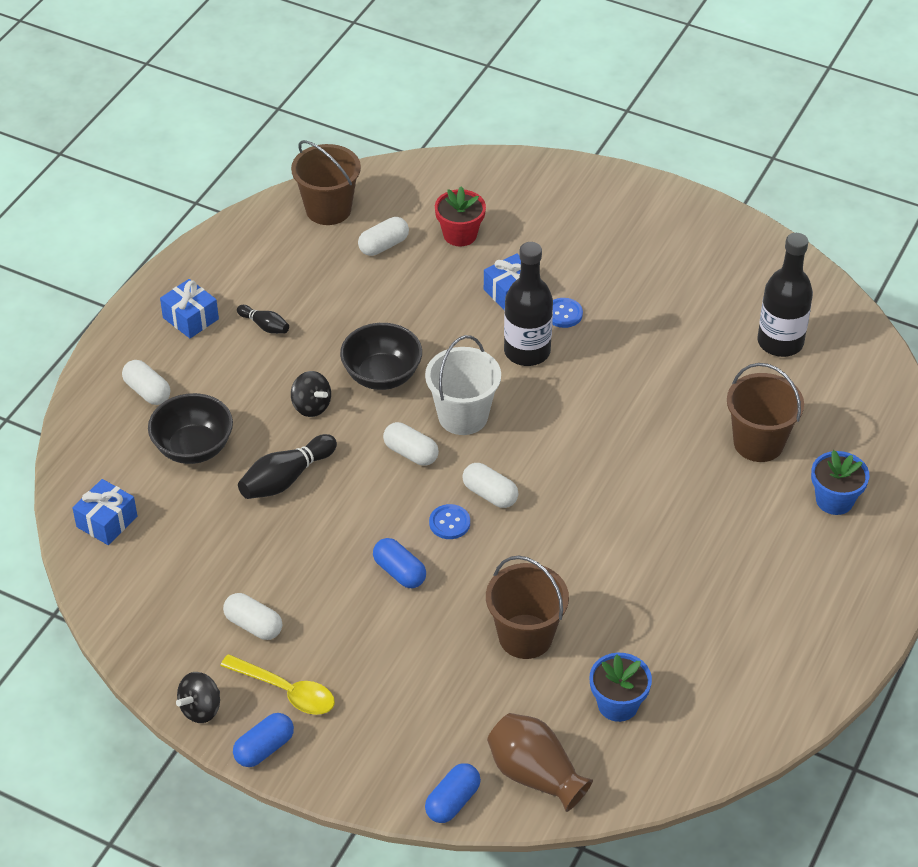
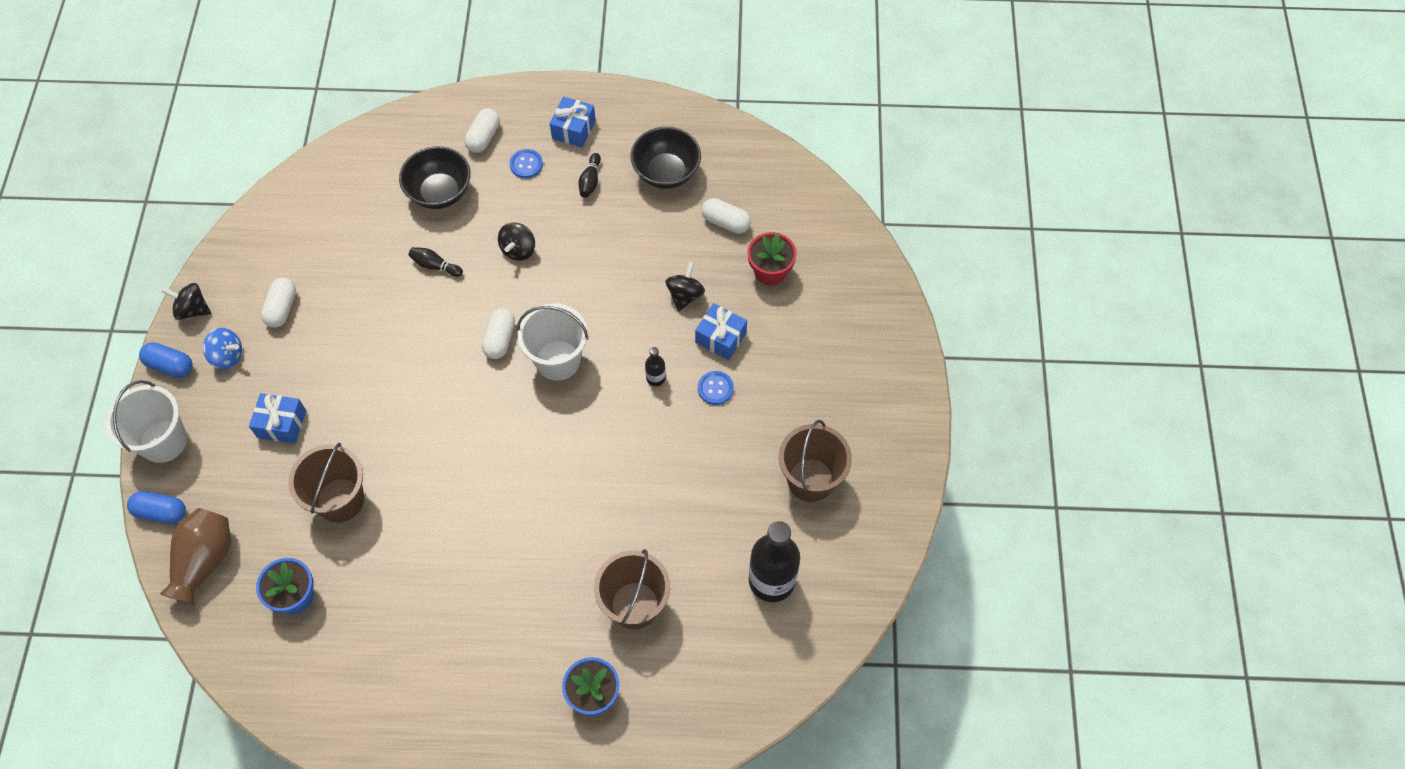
camera: 65 degrees right, 15 degrees up
(107, 521) = (344, 172): blue gift -> blue gift (282, 424)
(285, 691) = (227, 356): yellow spoon -> blue spinning top
(286, 478) = (435, 266): black bowling pin -> black bowling pin, size x0.57
(328, 209) = (746, 166): brown bucket -> brown bucket (810, 480)
(362, 778) = (163, 441): none -> white bucket
(382, 375) = (575, 284): black bowl -> black bowl (666, 172)
(399, 572) = (371, 383): blue capsule -> none
(447, 301) = (685, 295): none -> black spinning top
(449, 523) = (437, 398): blue button -> blue button (526, 164)
(490, 494) = (480, 414): white capsule -> none
(527, 351) = (655, 378): black bottle -> black bottle, size x0.45

